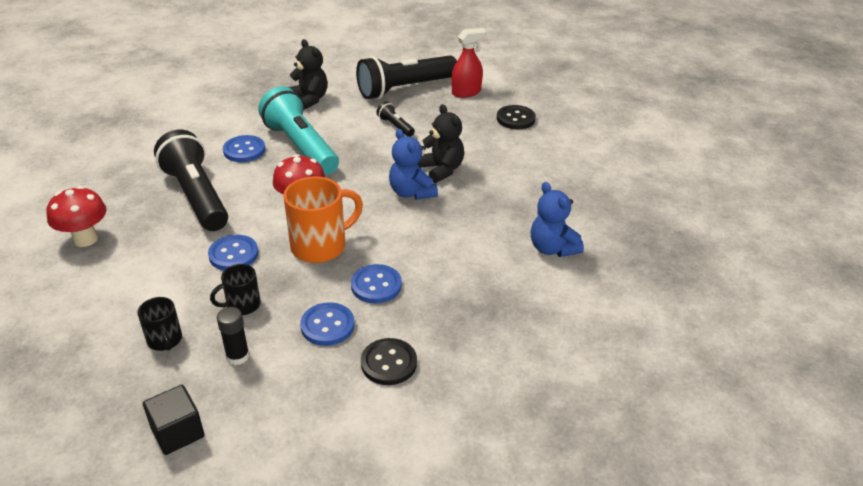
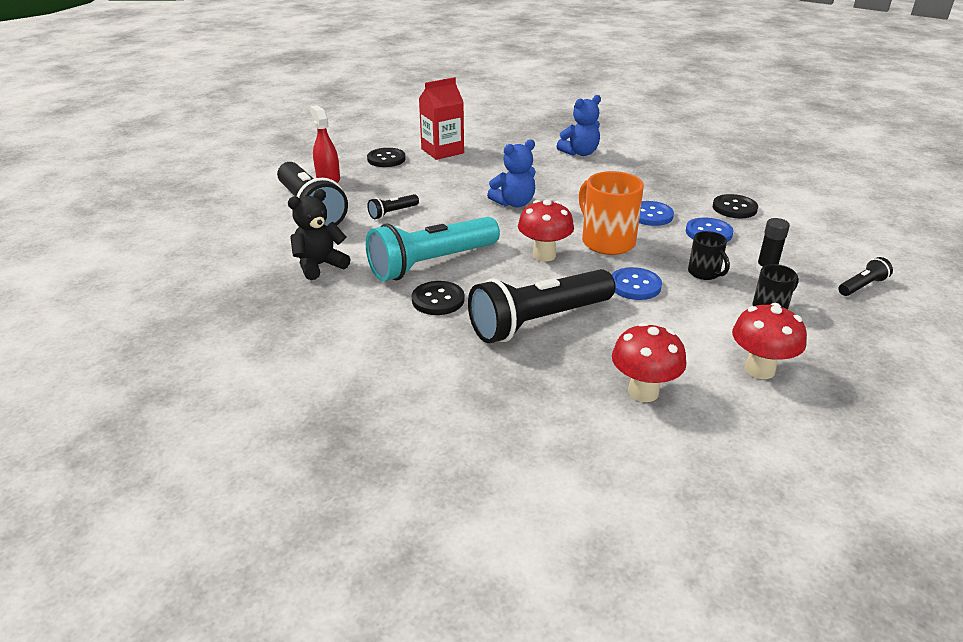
camera: 90 degrees left, 5 degrees down
(78, 309) = (759, 369): none -> red mushroom
(178, 432) = (862, 286): black cube -> black flashlight
(244, 150) = (438, 300): blue button -> black button
(442, 169) = (475, 190): black teddy bear -> none
(542, 150) = (442, 151): none -> red carton

